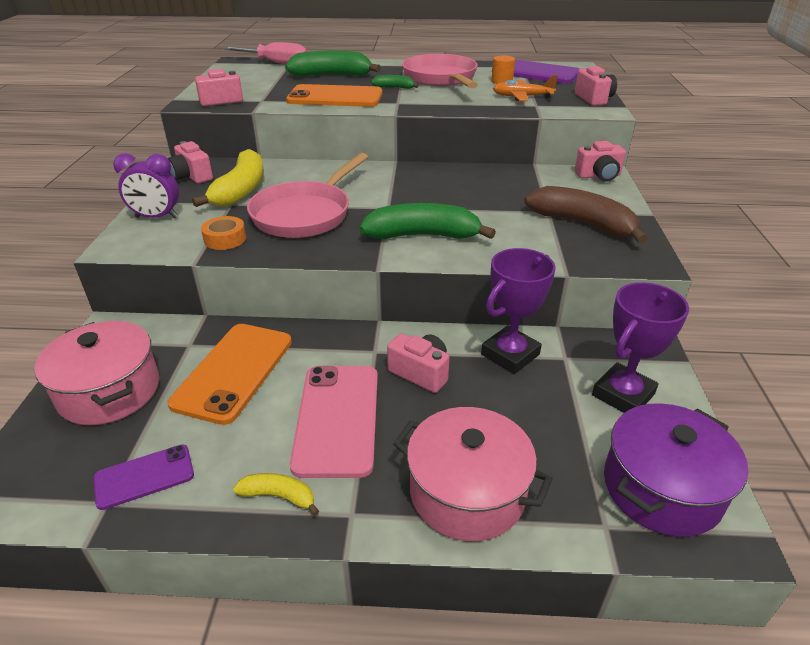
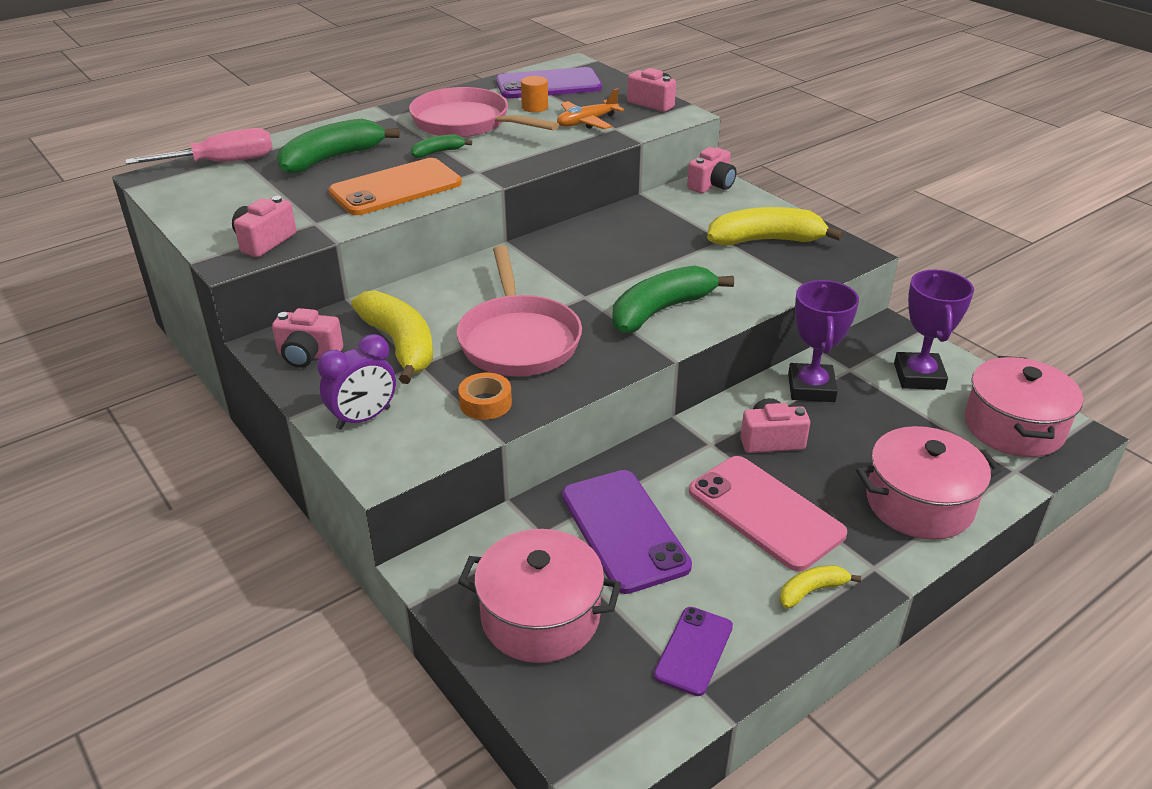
camera: 40 degrees left, 0 degrees up
(234, 372) = (624, 530): orange phone -> purple phone
(583, 224) = (766, 240): brown banana -> yellow banana
(661, 488) = (1013, 427): purple pot -> pink pot

